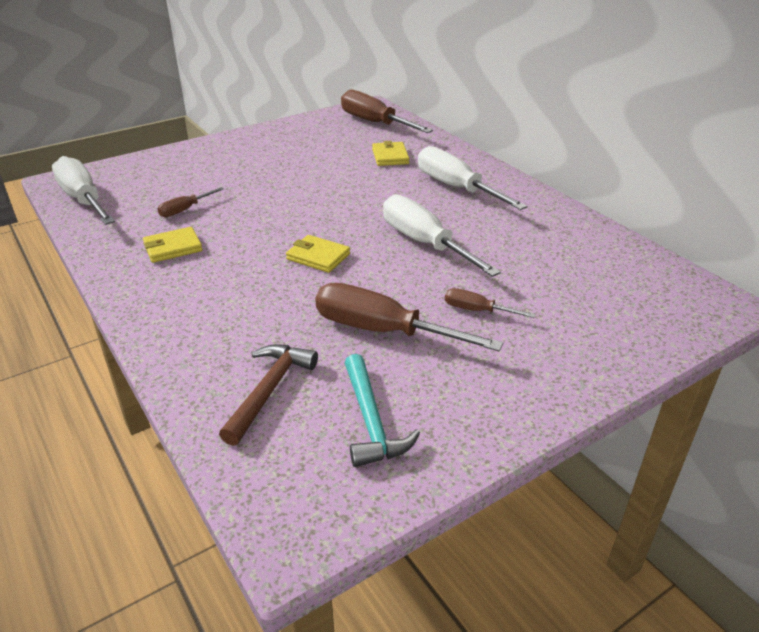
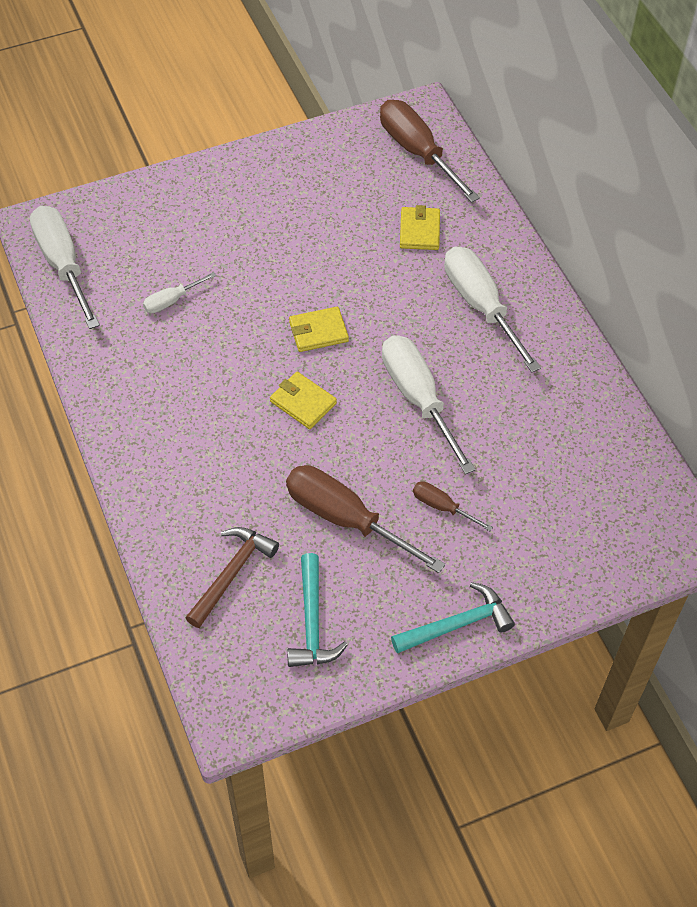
camera: 10 degrees right, 20 degrees up
(173, 247) = (156, 364): yellow wallet -> yellow wallet (318, 331)
(185, 210) = (172, 300): brown screwdriver -> white screwdriver
(534, 400) = (457, 624): none -> turquoise hammer

